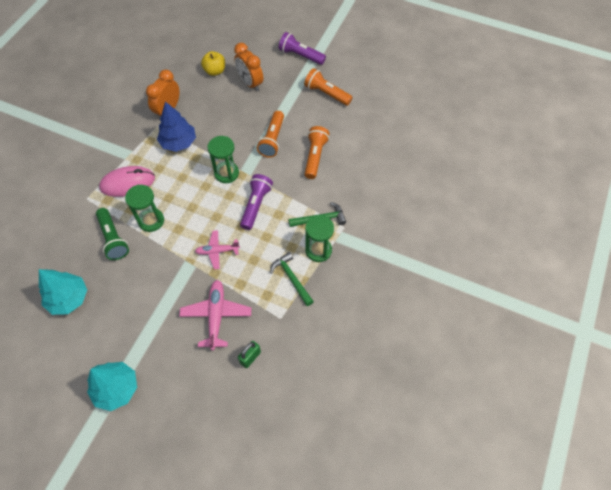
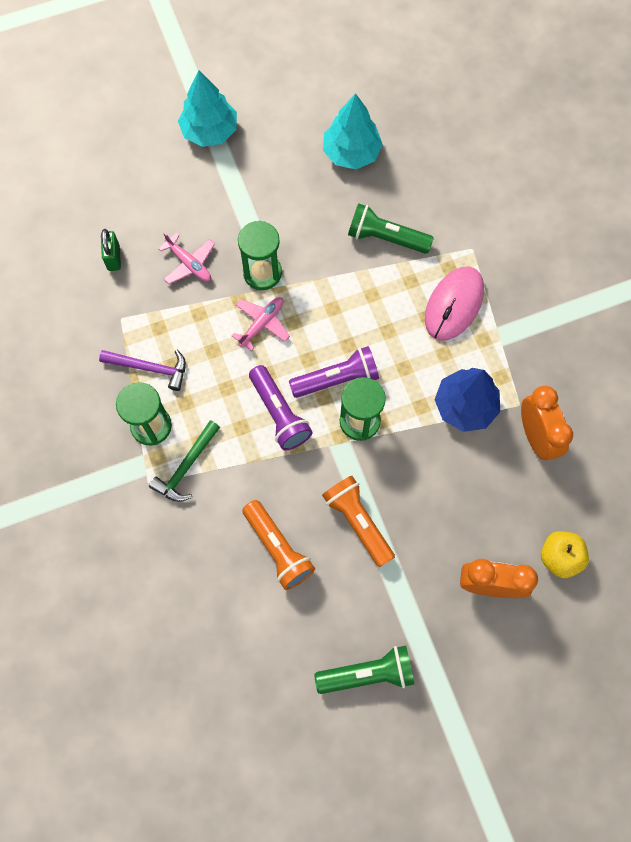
camera: 135 degrees right, 10 degrees up
(151, 221) = (372, 290): green hourglass -> green hourglass (262, 273)
(216, 315) = (189, 264): pink plane -> pink plane, size x0.65
(291, 278) = (150, 368): green hammer -> purple hammer
(300, 56) = (479, 711): purple flashlight -> purple flashlight (337, 379)
(326, 94) = (368, 673): orange flashlight -> green flashlight

